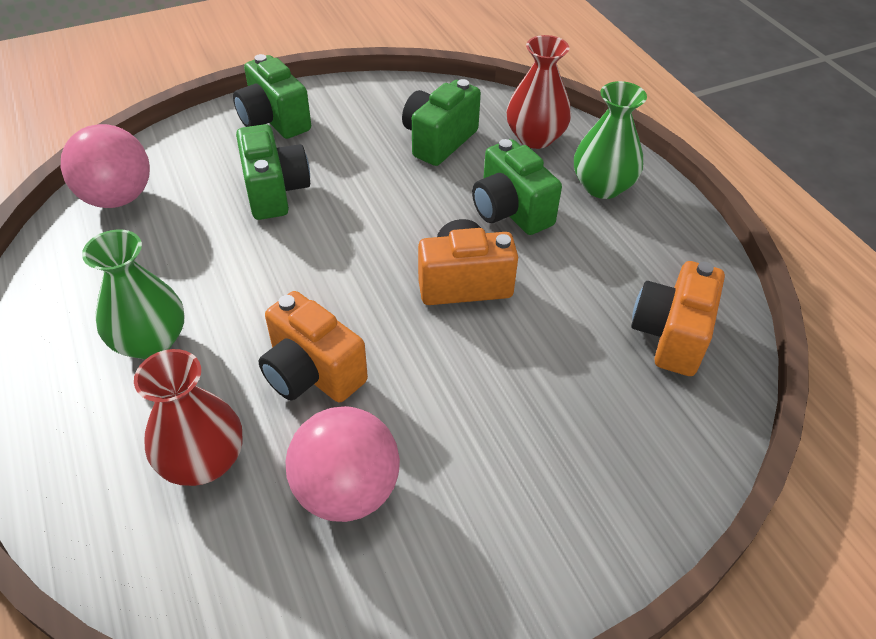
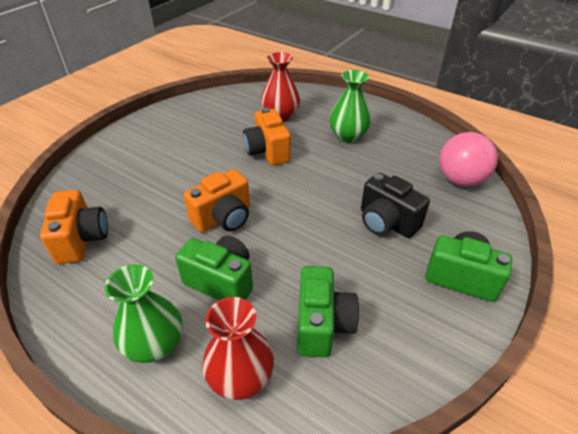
camera: 150 degrees right, 5 degrees down
(275, 191) = (386, 222): green camera -> black camera
(312, 373) = (267, 151): orange camera -> orange camera turned 120 degrees counterclockwise
(347, 490) = (219, 127): pink ball -> none

